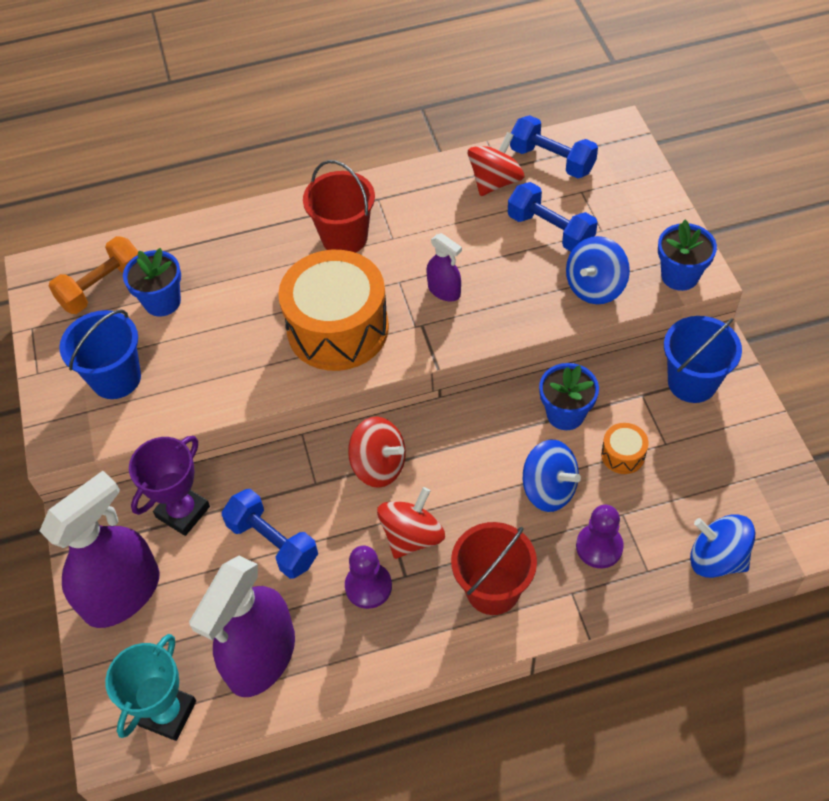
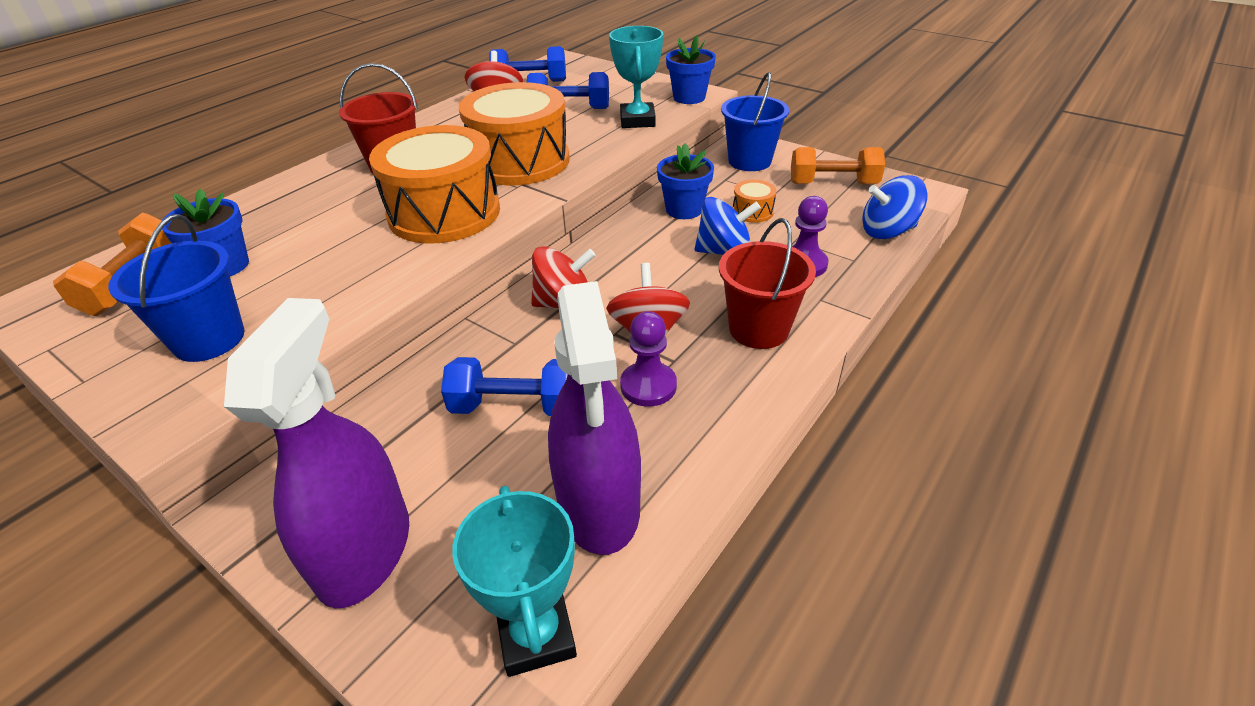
camera: 40 degrees left, 15 degrees down
(183, 512) = (383, 435): purple trophy -> none
(444, 291) = (520, 161): purple spray bottle -> orange drum
(595, 287) = (637, 120): blue spinning top -> turquoise trophy
(738, 465) = (833, 183): none -> orange dumbbell

